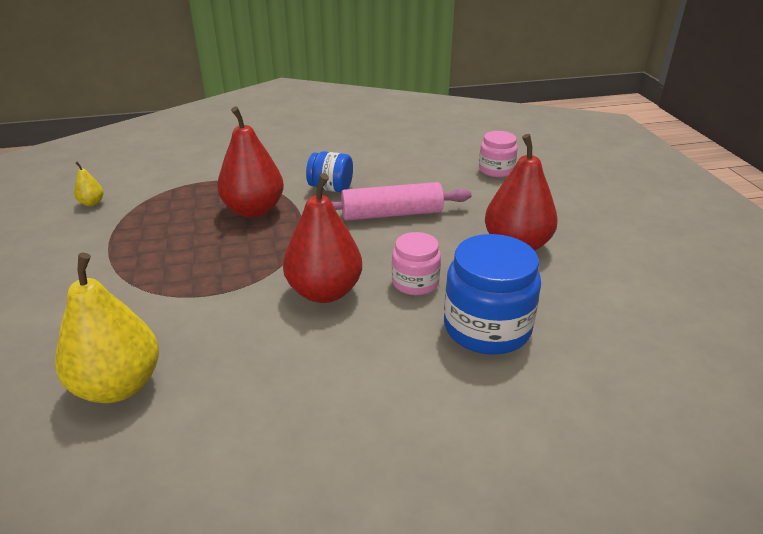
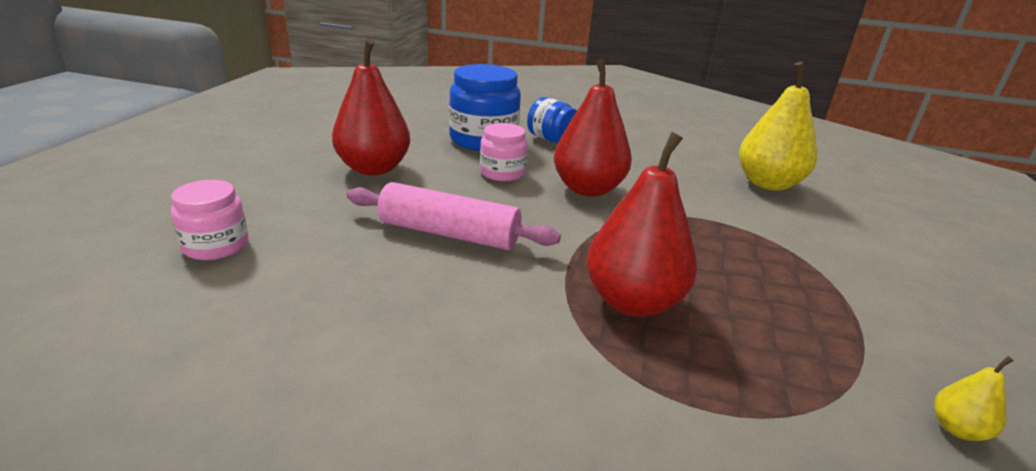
camera: 155 degrees left, 5 degrees down
(331, 188) = (490, 301): blue jar -> blue jar (551, 139)

